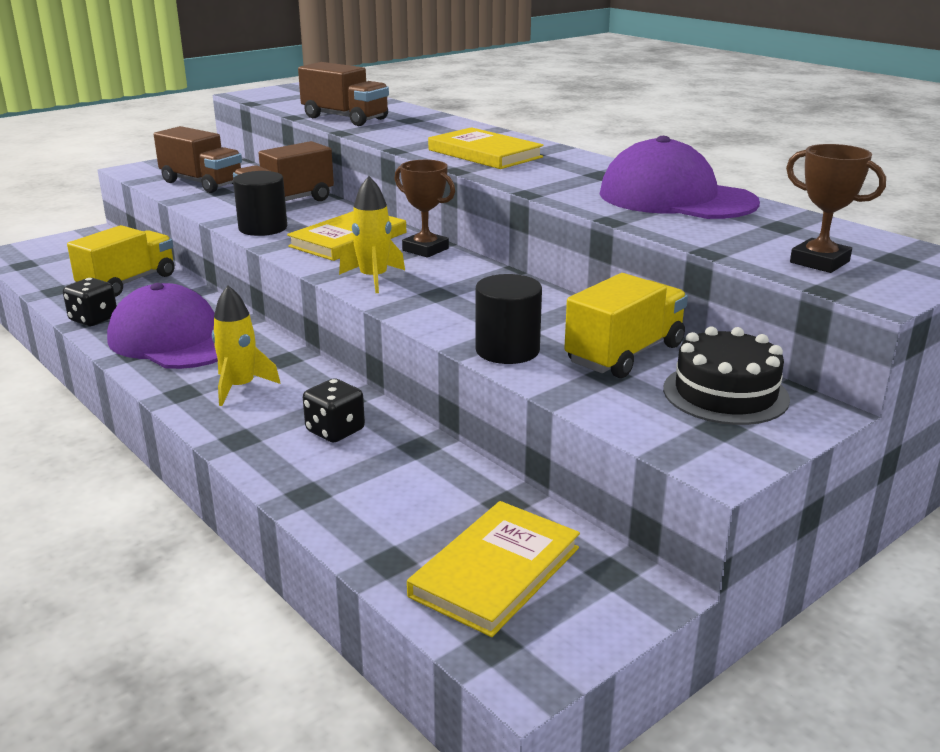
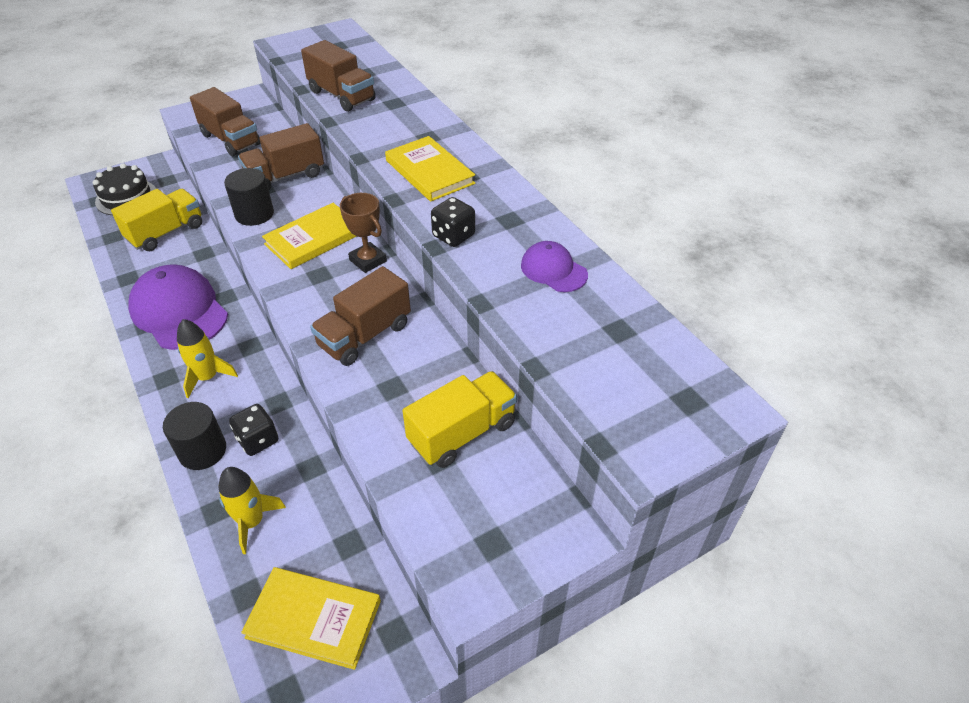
camera: 10 degrees right, 20 degrees up
(93, 319) = (129, 278): black dice -> black dice (453, 236)
(374, 278) = (312, 299): yellow rocket -> yellow rocket (252, 522)
(456, 298) = (365, 335): none -> brown truck
(495, 571) = (314, 619): yellow book -> yellow book turned 60 degrees clockwise
(507, 350) = (374, 415): black cylinder -> black cylinder (202, 451)
(676, 198) = (553, 270): purple cap -> purple cap, size x0.53
(725, 393) = (516, 499): black cake -> black cake (126, 197)
(819, 262) = (620, 396): brown trophy -> none

